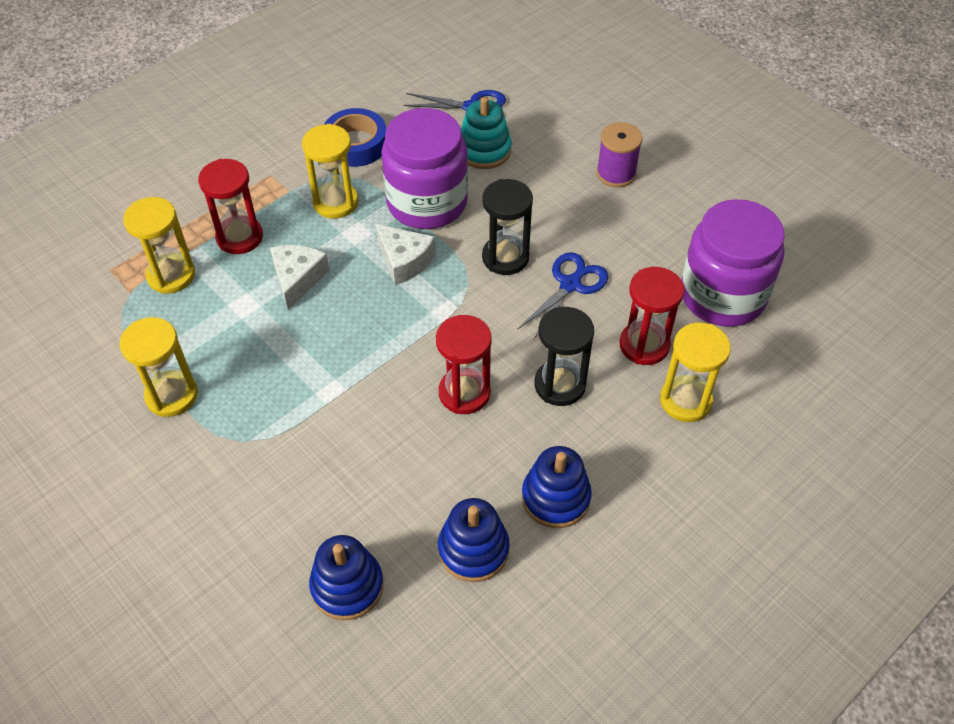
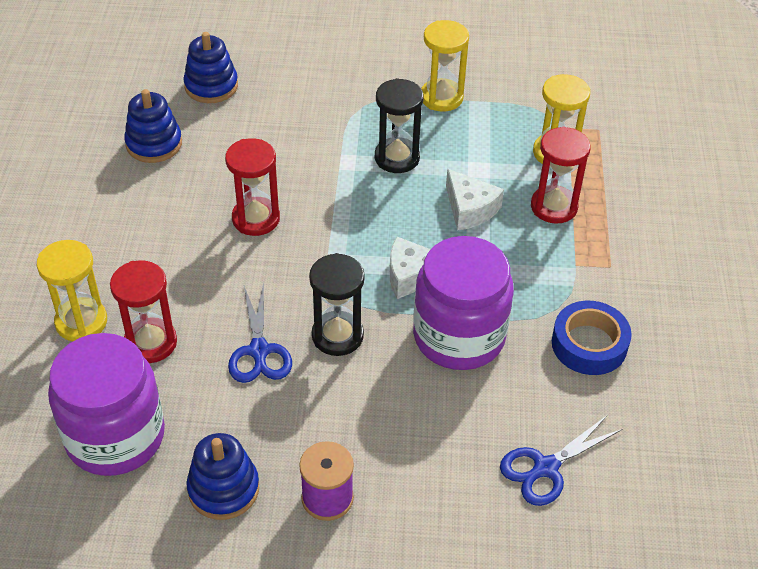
camera: 135 degrees right, 5 degrees down
(335, 202) = (528, 282): yellow hourglass -> none
(484, 150) = (476, 426): turquoise stacking toy -> none
(555, 498) = (126, 200): blue stacking toy -> blue stacking toy (223, 489)
(560, 385) = (191, 269): black hourglass -> black hourglass (397, 158)

